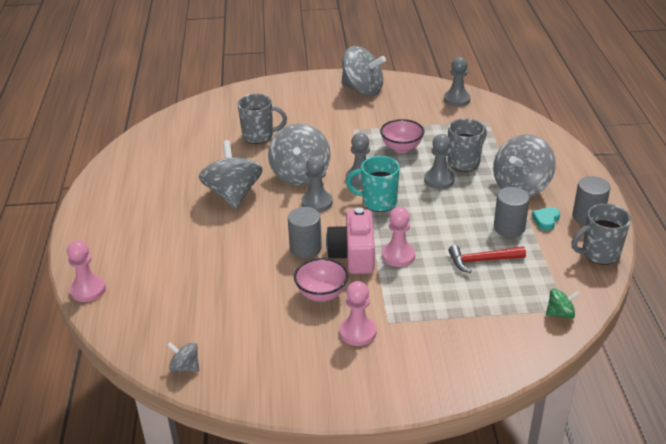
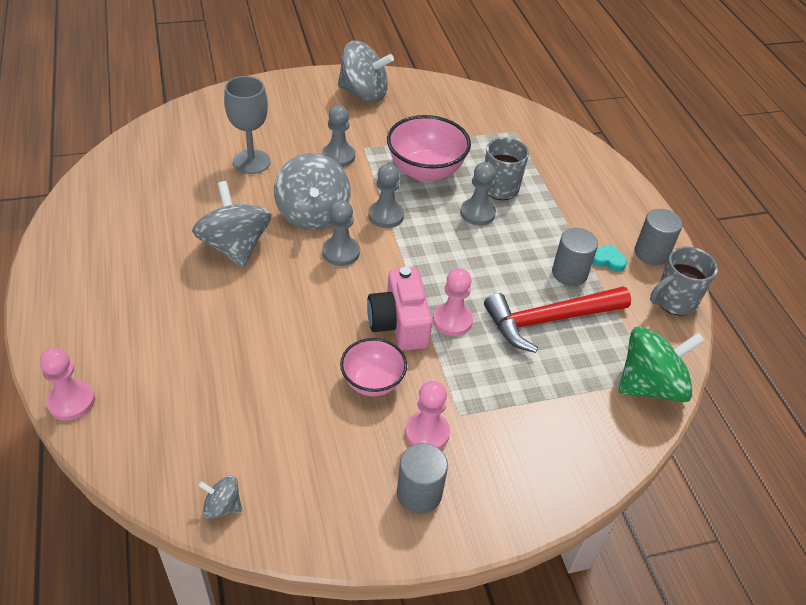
camera: 15 degrees left, 10 degrees up
(259, 136) = (251, 162): grey mug -> grey goblet
(305, 248) = (340, 318): grey cylinder -> grey cylinder (419, 493)
(378, 202) = (413, 247): turquoise mug -> none
(401, 148) = (425, 171): pink bowl -> pink bowl, size x1.60
(456, 99) = (474, 103): grey pawn -> grey pawn (338, 156)
(481, 261) = (548, 320): red hammer -> red hammer, size x1.66
(521, 186) = (571, 217): grey spinning top -> none
(546, 220) = (607, 260): turquoise heart -> turquoise heart turned 90 degrees clockwise
(560, 314) = (650, 385): green spinning top -> green spinning top, size x2.12

